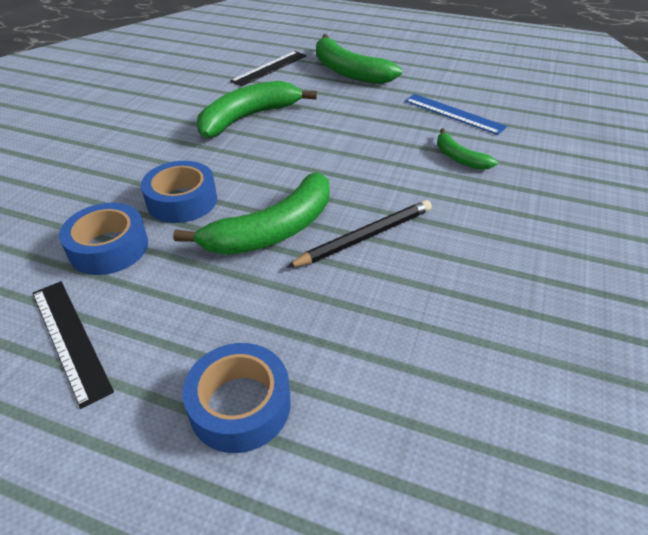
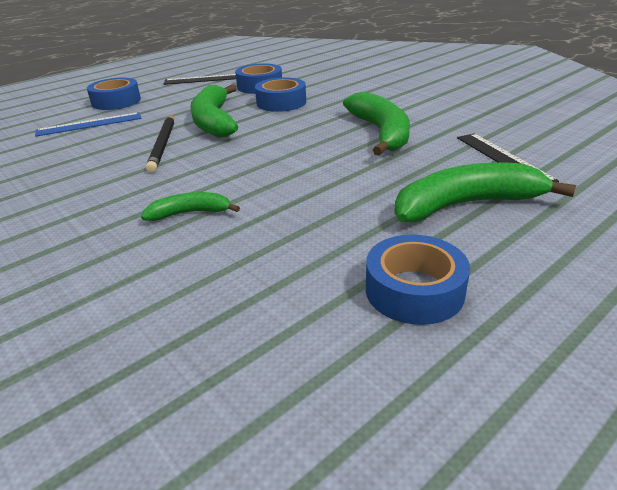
camera: 120 degrees right, 10 degrees down
(443, 72) = (414, 290): none -> blue tape
(453, 114) = (277, 246): blue ruler -> blue ruler (89, 124)

